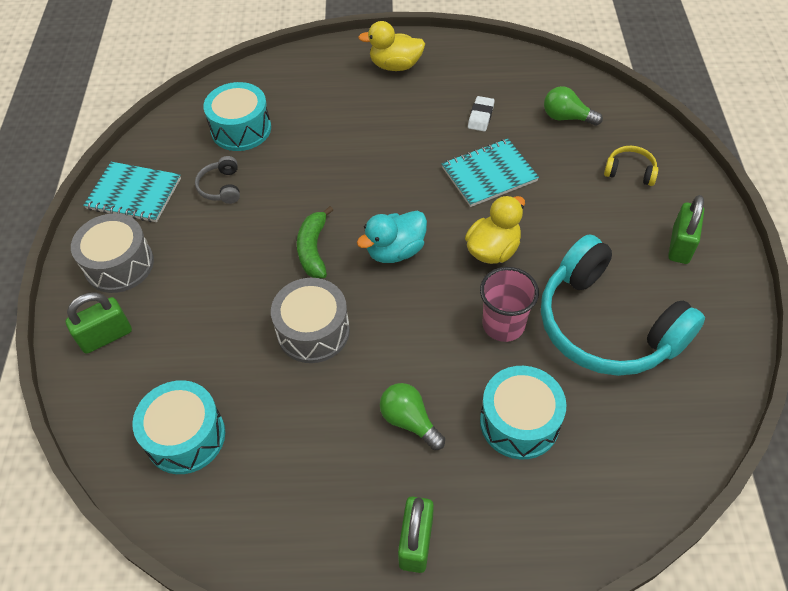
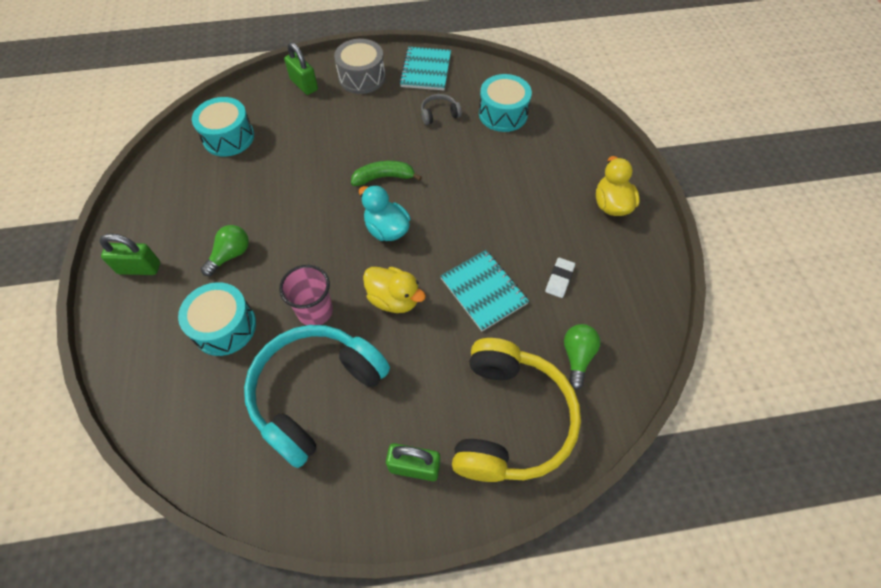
camera: 80 degrees right, 5 degrees up
(313, 331) = (308, 188): grey drum -> none
(481, 116) = (559, 279): white eraser -> white eraser turned 75 degrees counterclockwise
(630, 171) = (510, 419): yellow headphones -> yellow headphones, size x2.48

